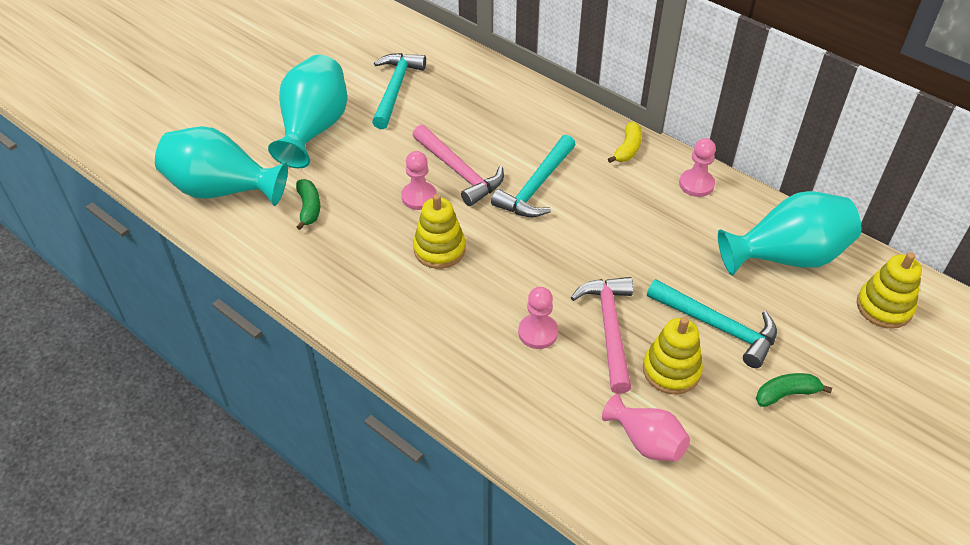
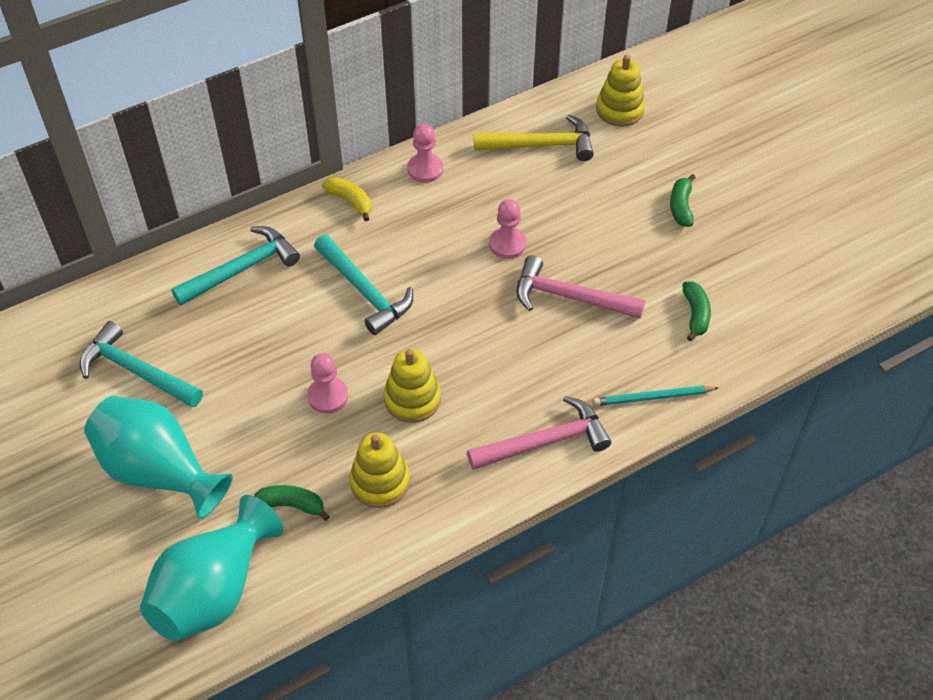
camera: 70 degrees left, 5 degrees up
(459, 171) = (308, 349): pink hammer -> pink hammer (545, 441)
(522, 428) = (652, 397): none -> turquoise pencil
(538, 332) = (552, 351): pink pawn -> pink pawn (507, 244)
(646, 441) = (695, 315): pink vase -> green banana
(671, 370) = (631, 271): yellow stacking toy -> yellow stacking toy (380, 482)
(717, 326) = (597, 221): turquoise hammer -> turquoise hammer (242, 269)
(786, 256) = (541, 145): turquoise vase -> yellow hammer

